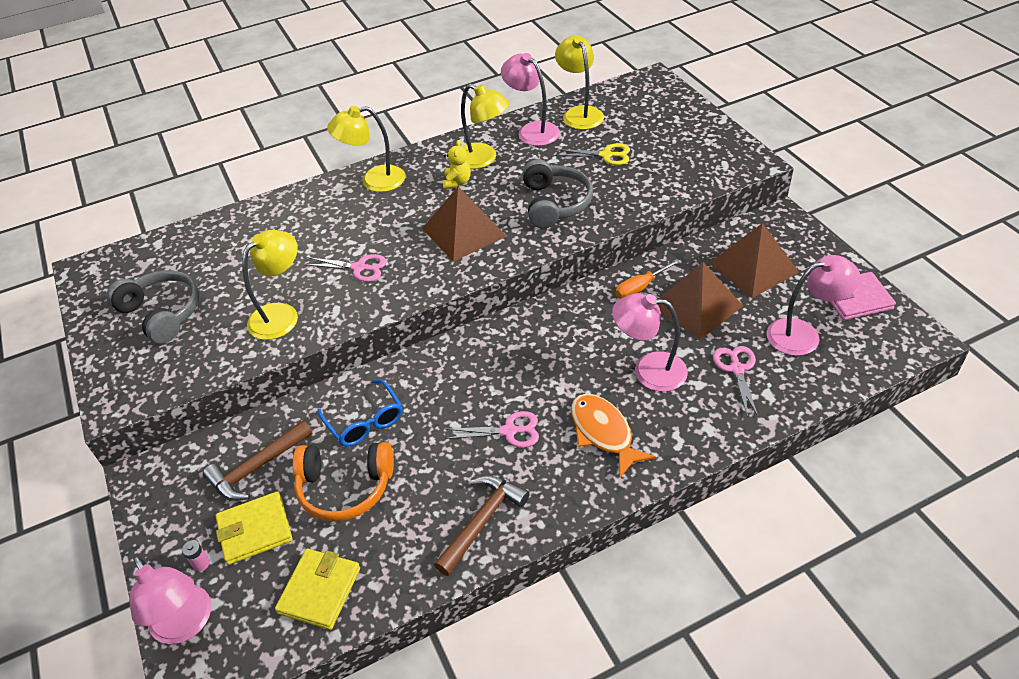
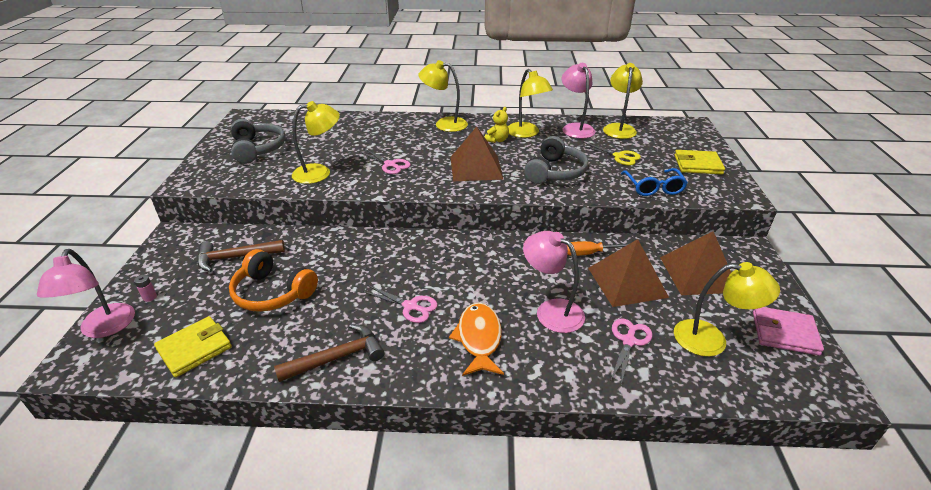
camera: 25 degrees right, 10 degrees down
(255, 530) = (197, 293): yellow wallet -> yellow wallet (697, 165)
(365, 421) = (323, 259): blue glasses -> blue glasses (653, 188)
(803, 334) = (711, 340): pink lamp -> yellow lamp

